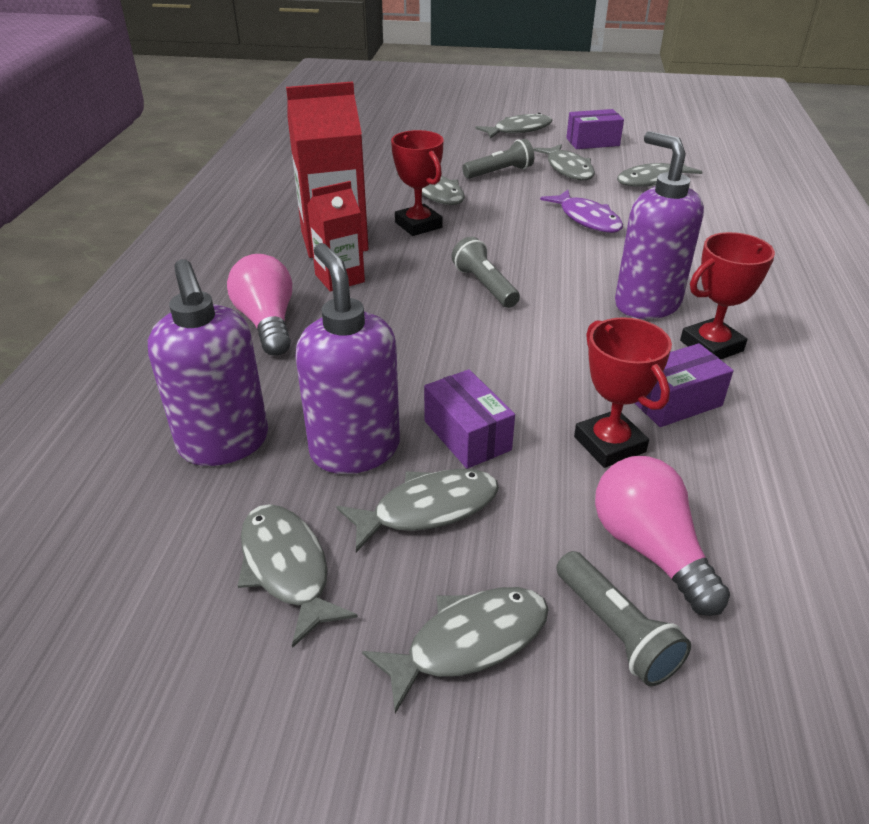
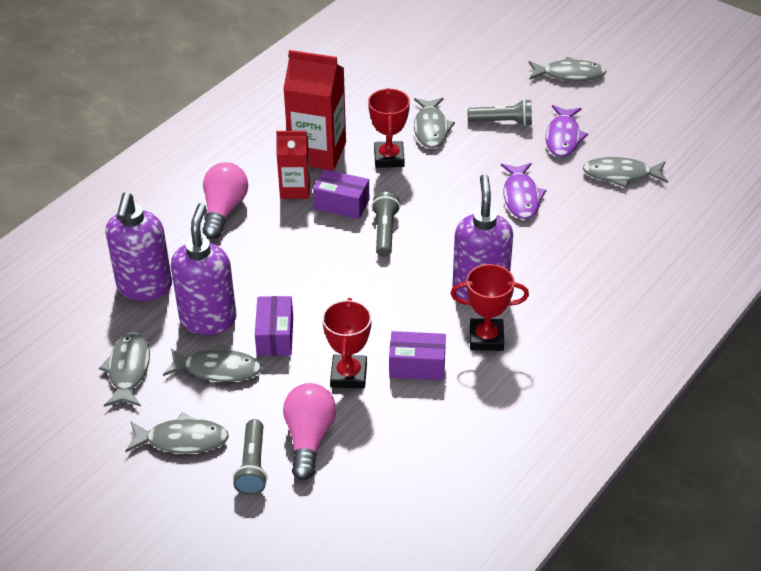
camera: 30 degrees right, 5 degrees up
(568, 169) = (563, 137): grey fish -> purple fish
(592, 142) = (620, 111): purple box -> purple box (341, 204)

